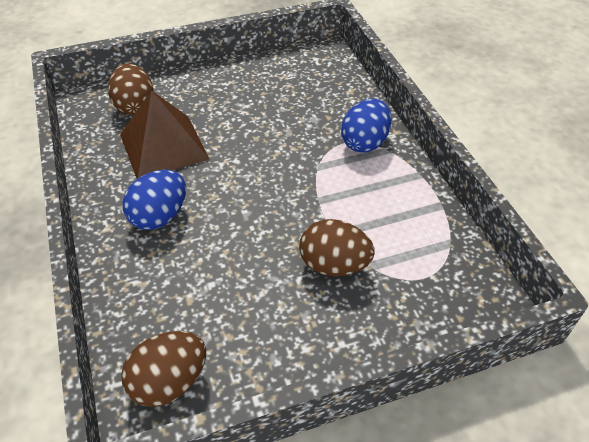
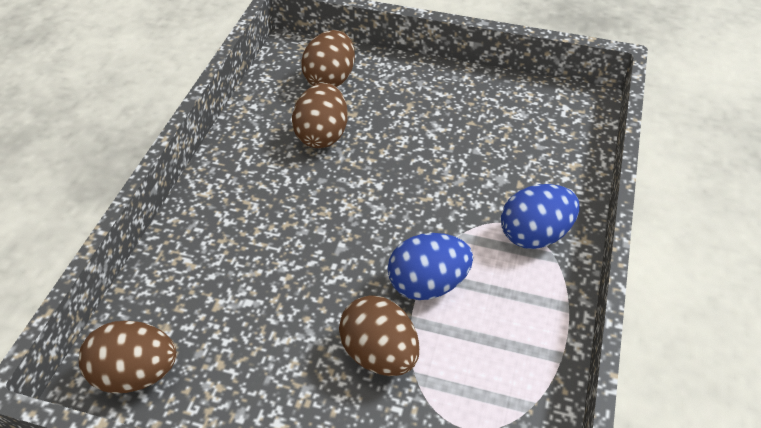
camera: 35 degrees right, 0 degrees up
(159, 216) = (259, 206): blue egg -> blue egg (428, 284)
(164, 146) = (322, 135): brown pyramid -> brown egg

